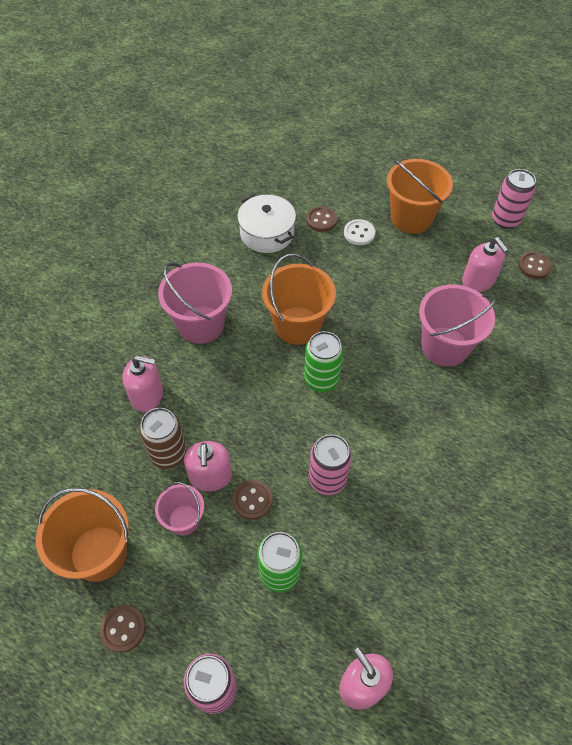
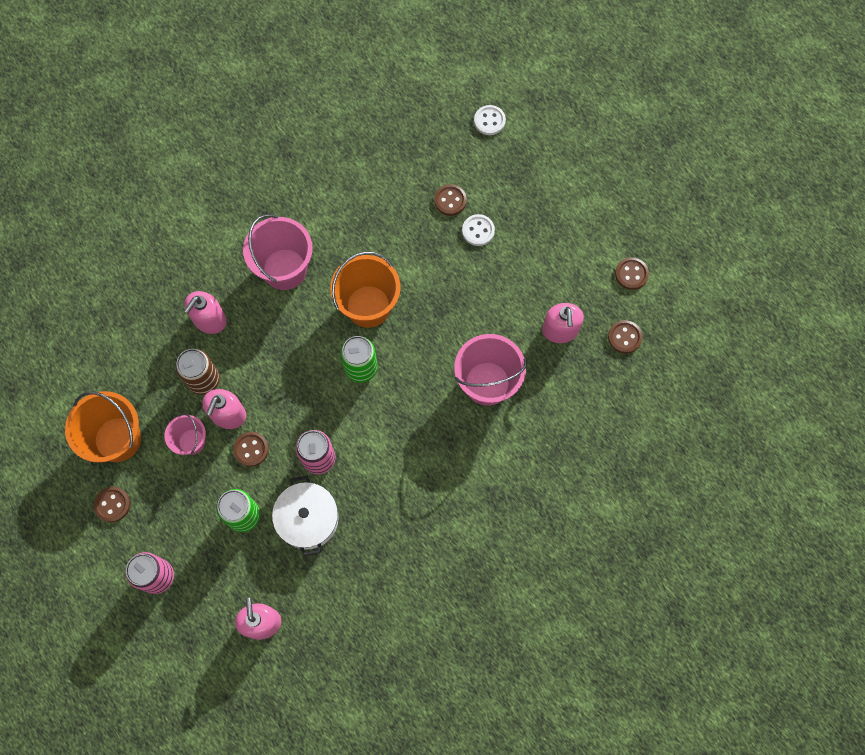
camera: 25 degrees right, 15 degrees up
(147, 395) = (209, 320): pink soap dispenser -> pink soap dispenser turned 90 degrees clockwise
(267, 233) = (390, 195): white pot -> white pot (308, 519)
(318, 156) = (489, 121): none -> white button
(411, 218) = (539, 234): orange bucket -> none
(505, 219) = (631, 274): pink can -> brown button

